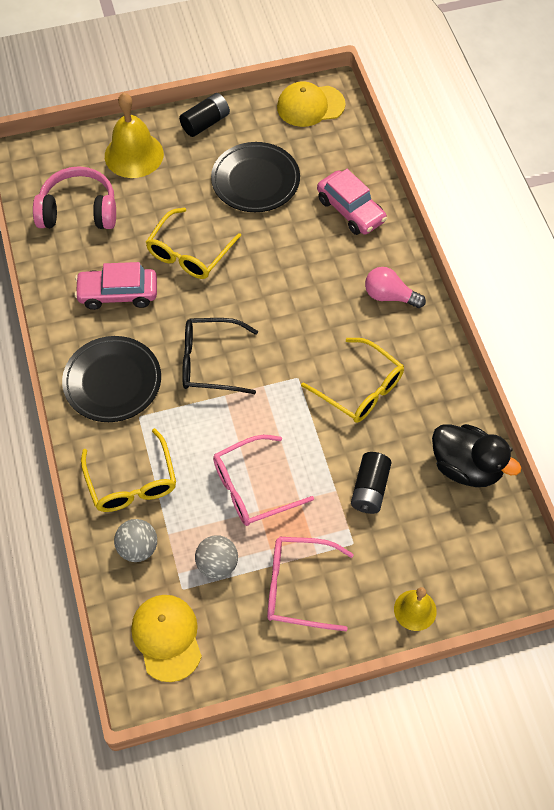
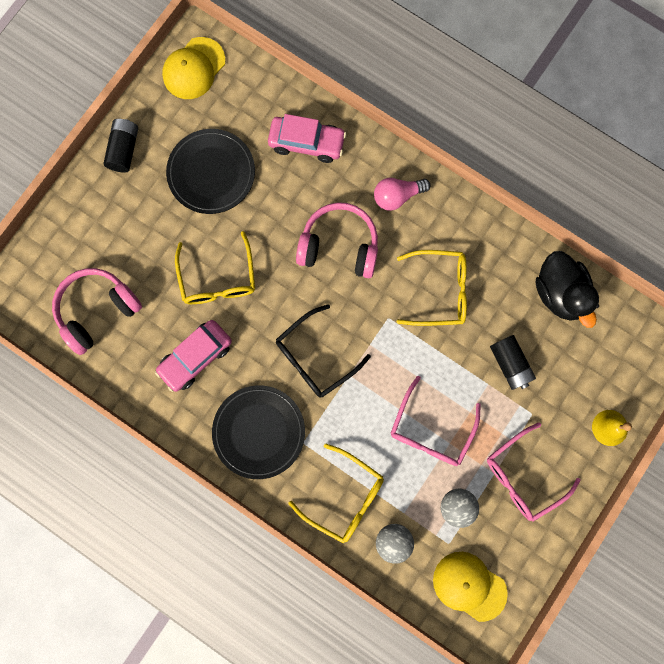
camera: 40 degrees left, 20 degrees up
(134, 155) = (94, 225): yellow bell -> none
(307, 298) = (339, 246): none -> pink headphones
(466, 467) = (559, 293): black duck -> black duck turned 75 degrees clockwise

